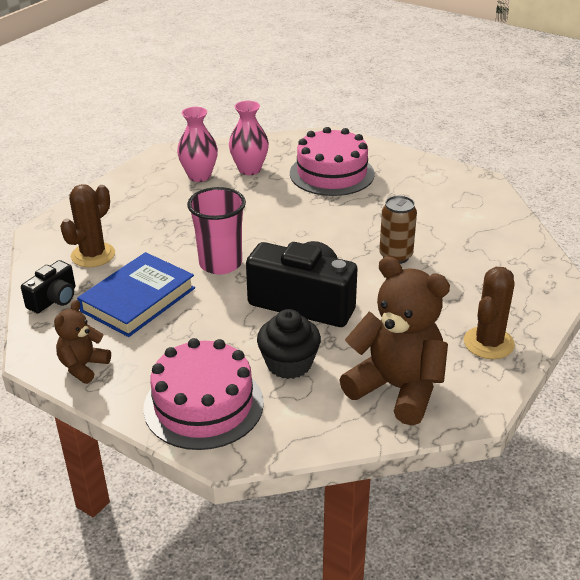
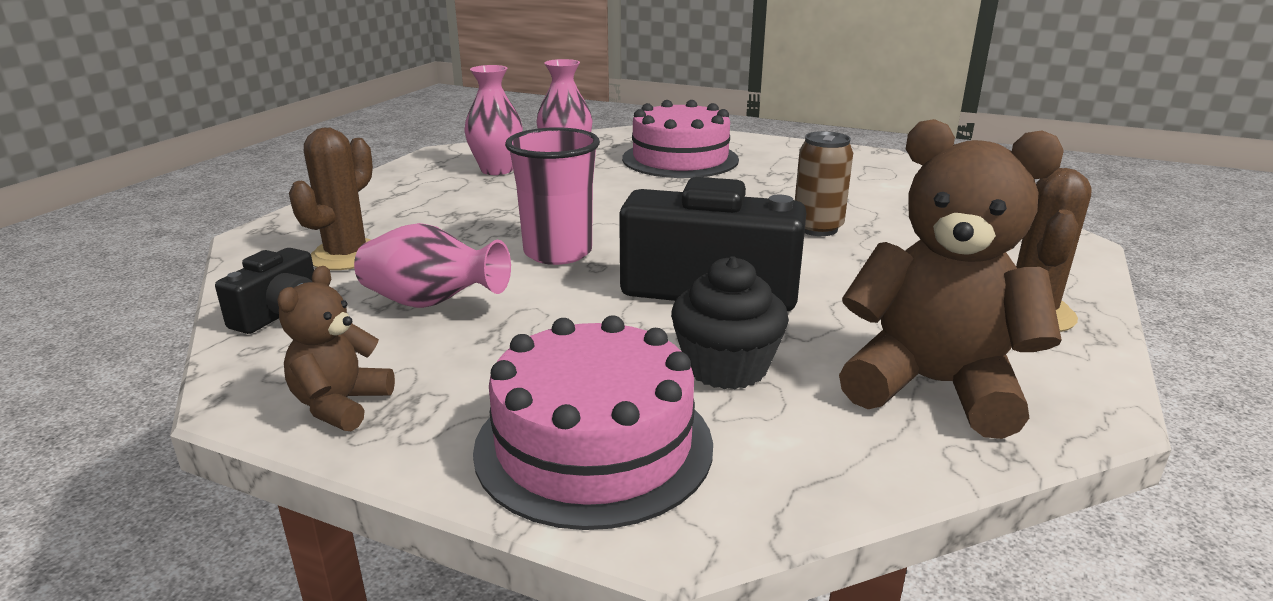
camera: 10 degrees left, 10 degrees down
(138, 299) = (431, 303): blue book -> pink vase

